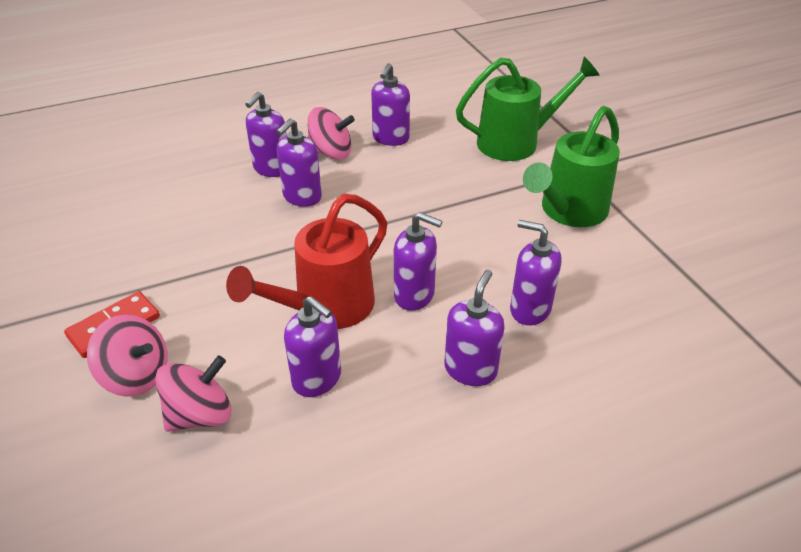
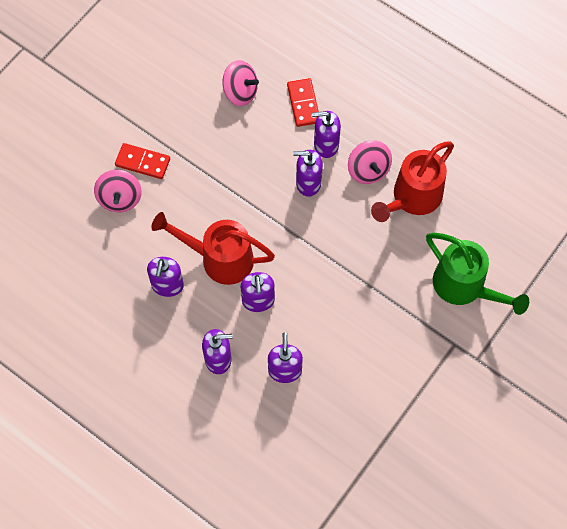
camera: 60 degrees right, 25 degrees up
(200, 414) = (115, 245): pink spinning top -> pink spinning top (240, 92)
(207, 165) = (303, 104): none -> red domino
(390, 138) = (412, 198): purple soap dispenser -> red watering can
(568, 212) = (398, 356): green watering can -> none

